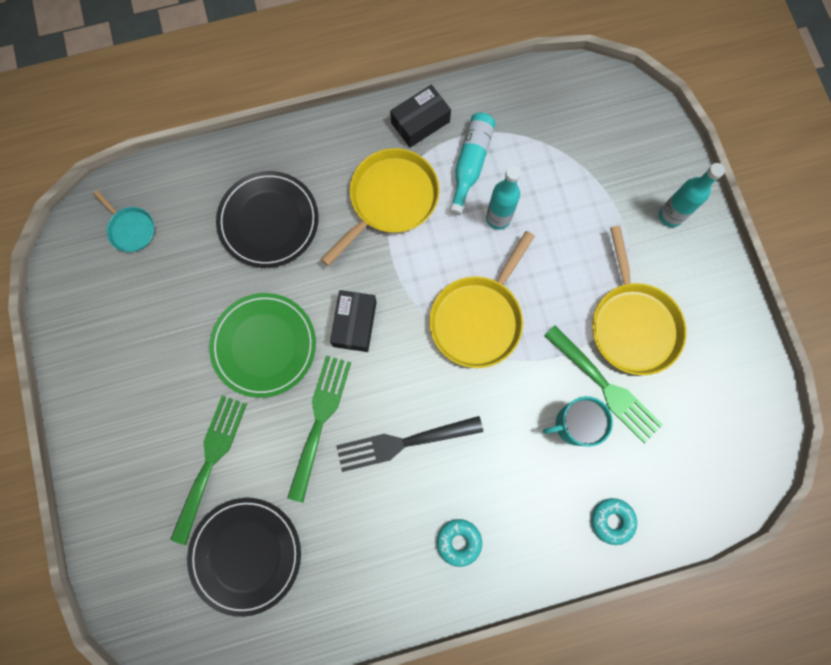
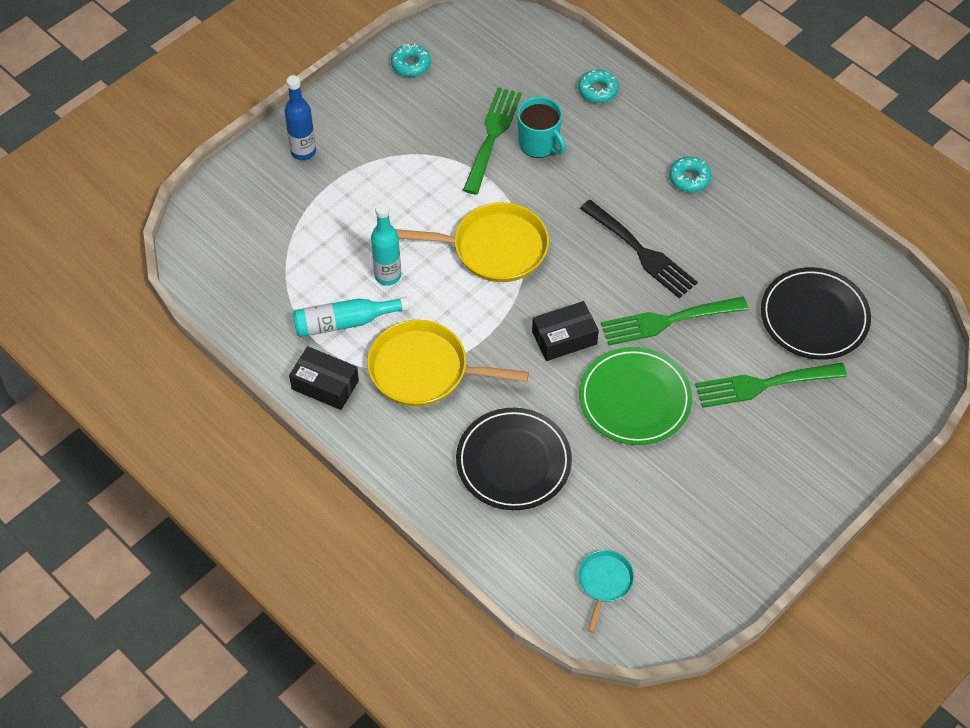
camera: 120 degrees left, 20 degrees down
(633, 325) = (424, 139): yellow pan -> none
(670, 216) = (303, 151): turquoise bottle -> blue bottle
(732, 360) = (411, 64): none -> turquoise donut

